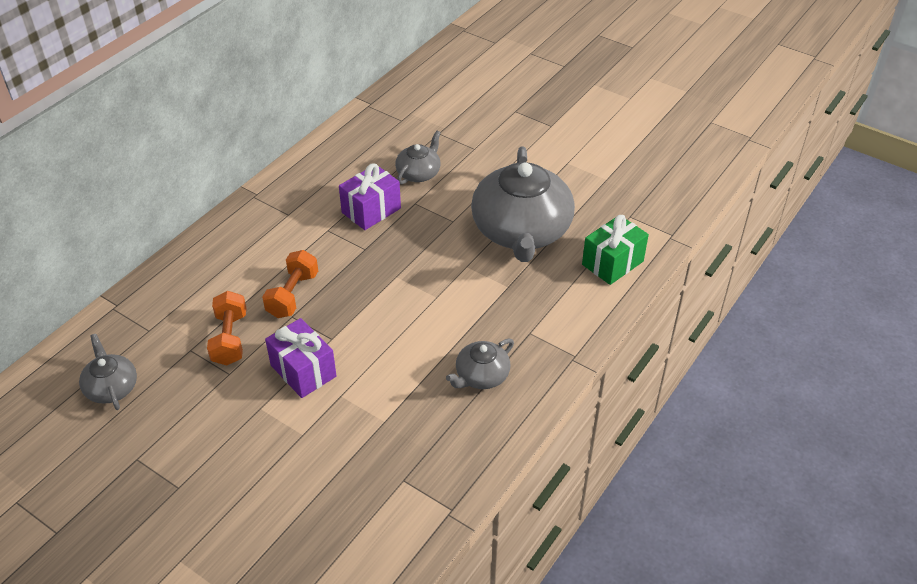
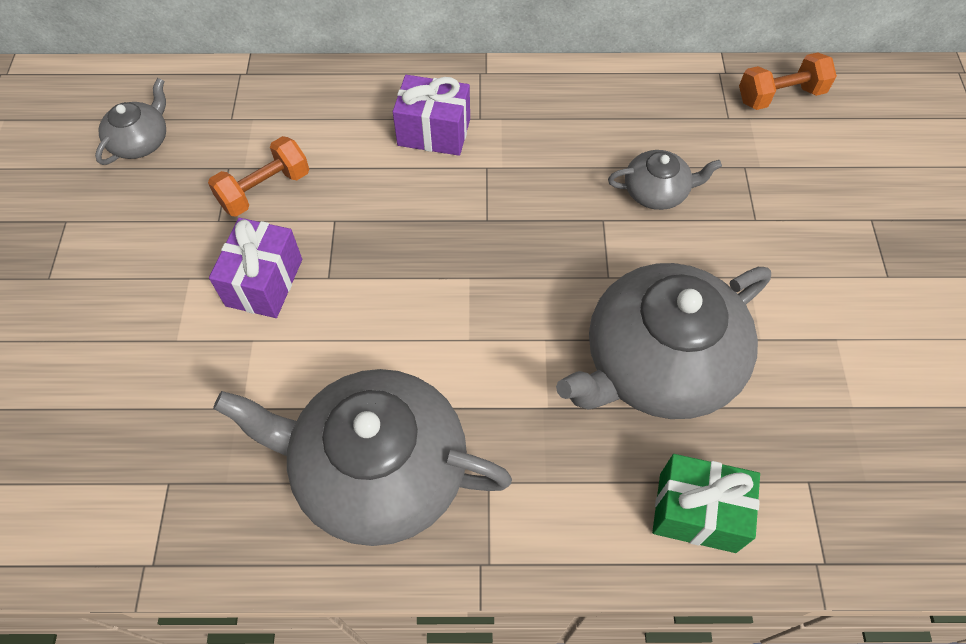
camera: 55 degrees right, 15 degrees up
(293, 295) = (365, 201): orange dumbbell -> orange dumbbell (780, 96)
(371, 210) = (552, 186): purple gift -> purple gift (434, 132)
(481, 376) = (377, 469): grey teapot -> grey teapot, size x2.13

